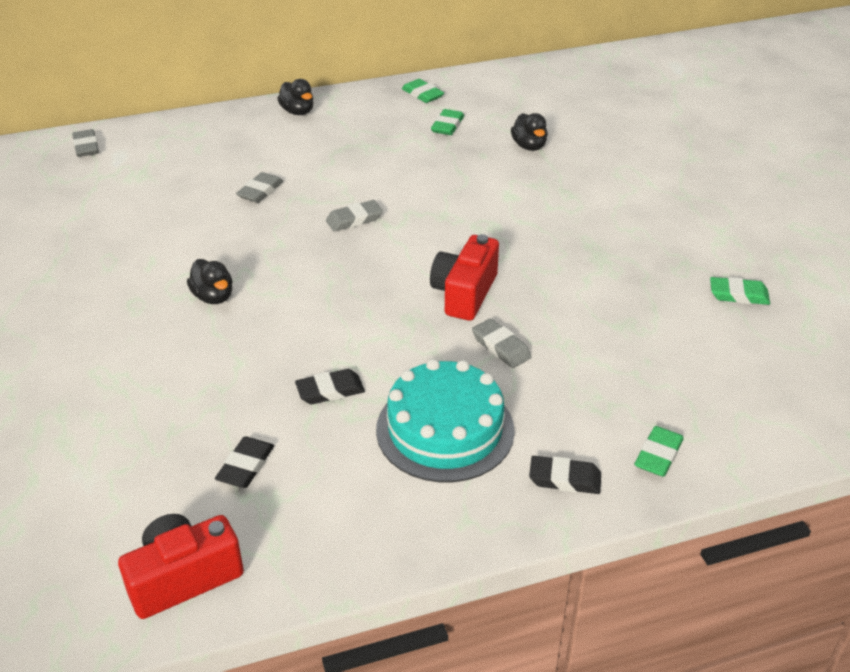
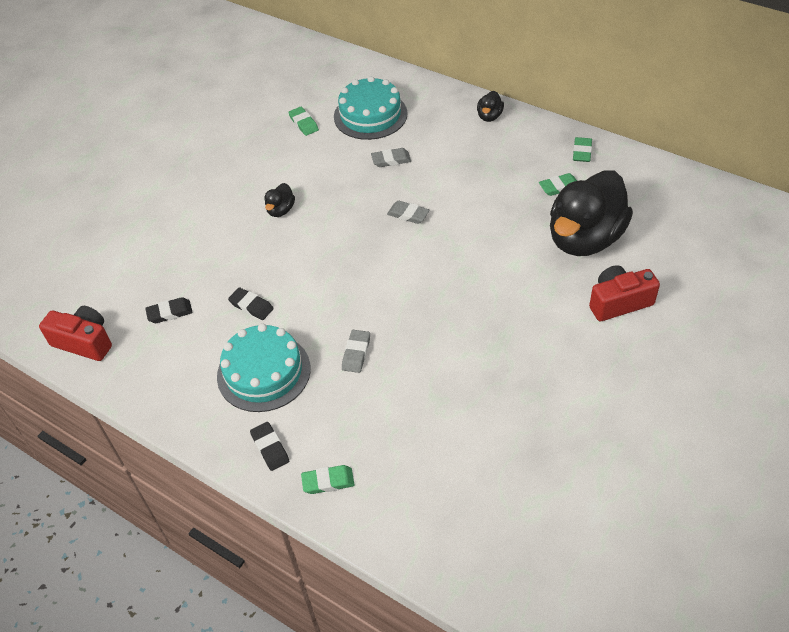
camera: 55 degrees right, 10 degrees up
(86, 147) = (354, 70): grey eraser -> none
(173, 171) = (370, 115): none -> turquoise cake
(464, 293) = (389, 306): red camera -> red camera (619, 302)
(529, 146) = (584, 239): black duck -> black duck, size x2.48
(738, 295) = (533, 442): green eraser -> green eraser (303, 123)

